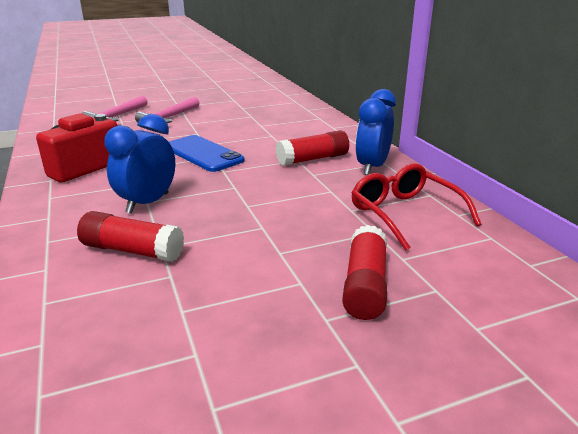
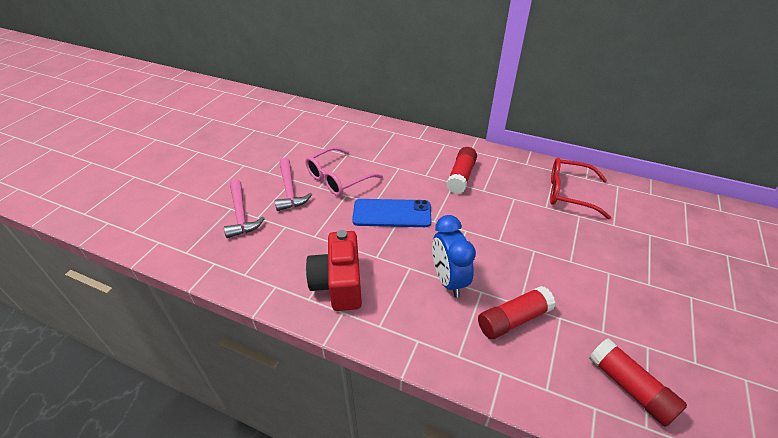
camera: 45 degrees left, 15 degrees up
(212, 124) = (338, 179): none -> pink glasses
(365, 285) = (629, 253): red glue stick -> red glue stick (630, 388)
(372, 167) = (499, 165): blue clock -> none

